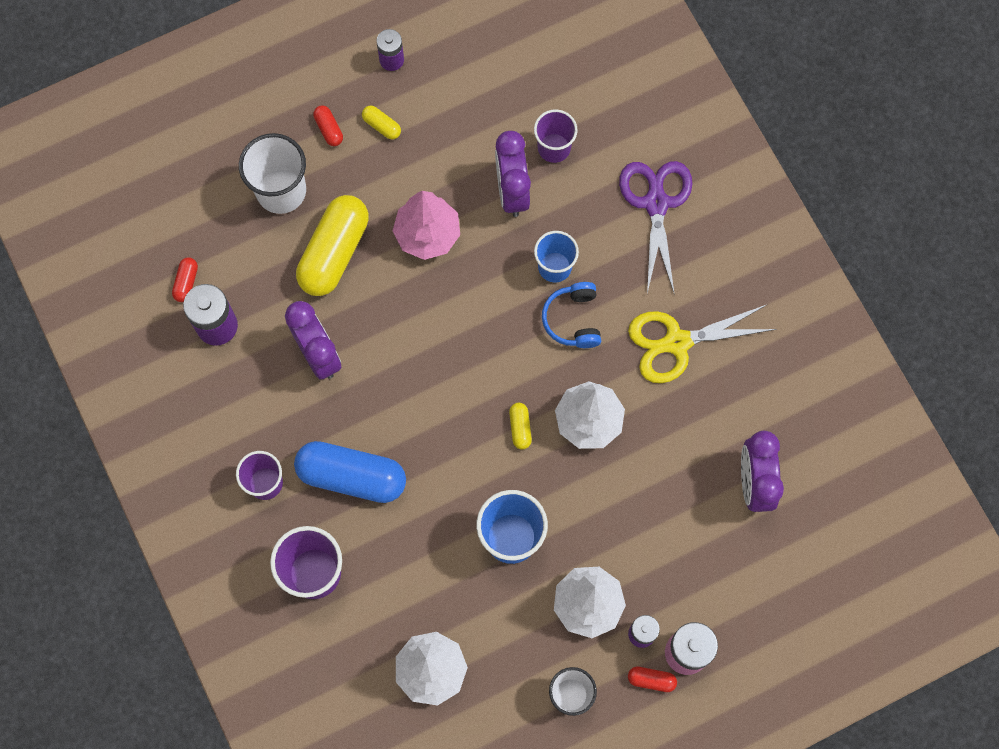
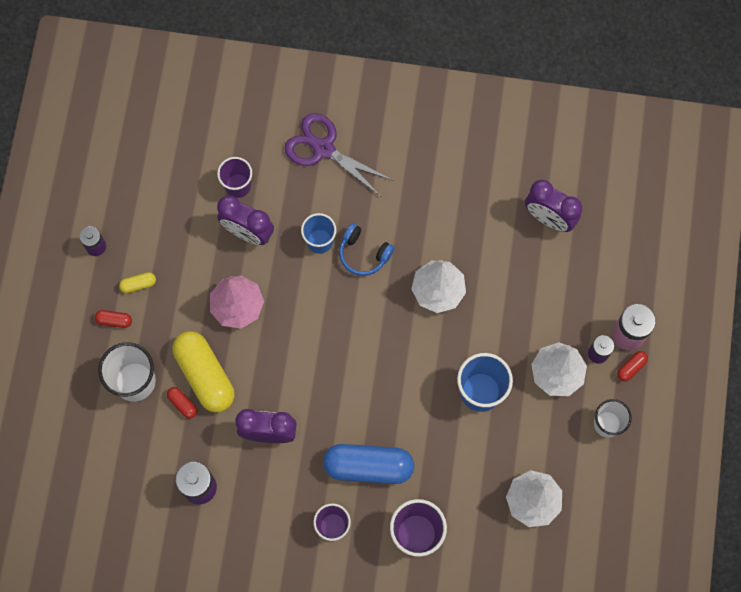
camera: 55 degrees left, 0 degrees up
(186, 282) = (153, 488): red capsule -> red capsule (182, 404)
(352, 476) = (368, 466): blue capsule -> blue capsule turned 45 degrees clockwise
(520, 428) = (412, 336): yellow capsule -> none
(677, 342) = (425, 201): yellow scissors -> none

